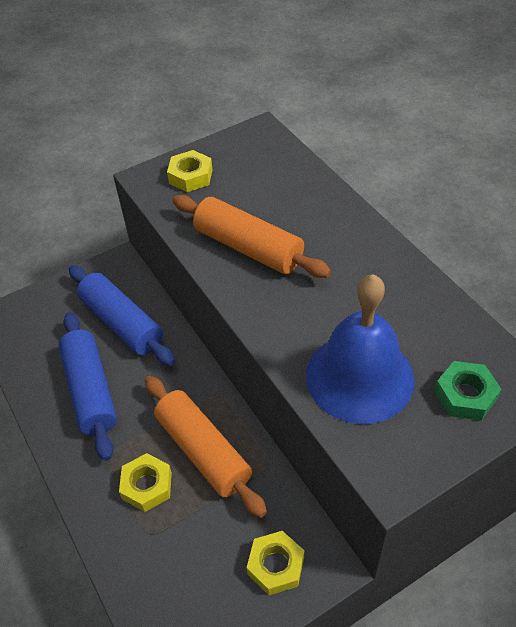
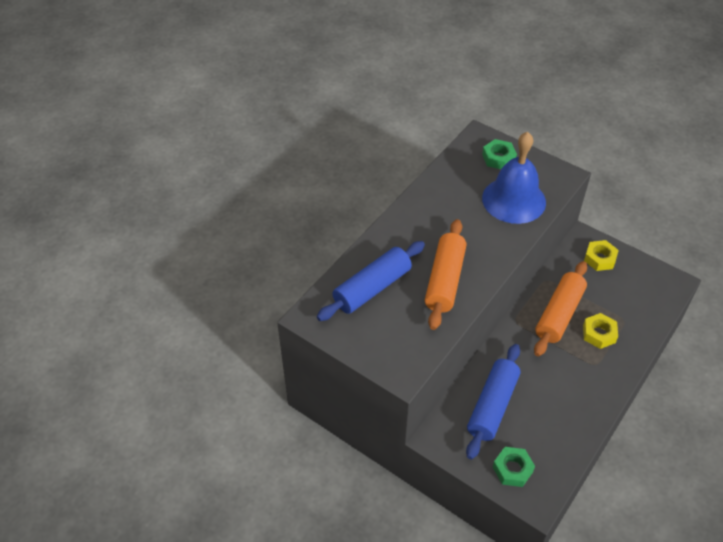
camera: 115 degrees left, 0 degrees up
(44, 312) = (512, 469): none -> green nut
(91, 391) = (558, 397): blue rolling pin -> blue rolling pin (372, 288)
(190, 176) = (387, 343): yellow nut -> none

